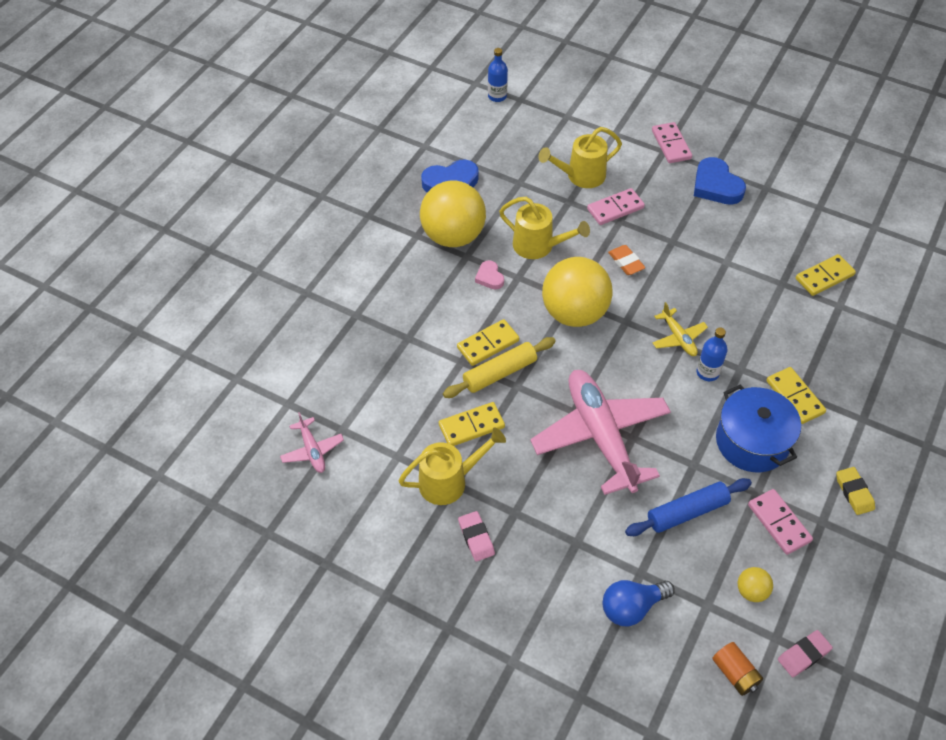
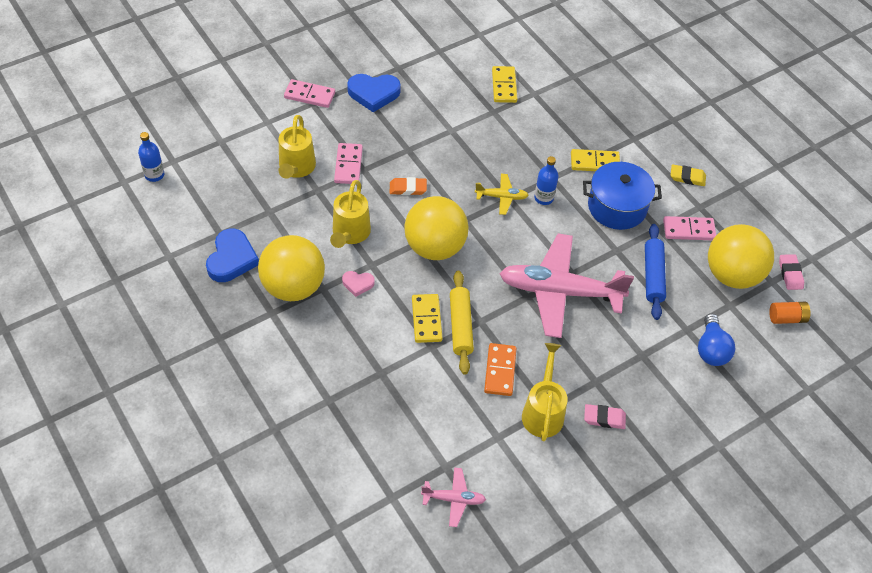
camera: 65 degrees left, 0 degrees up
(471, 426) = (500, 371): yellow domino -> orange domino
(539, 246) = (350, 234): yellow watering can -> yellow watering can turned 135 degrees clockwise
(751, 591) = (732, 275): yellow ball -> yellow ball, size x2.37

